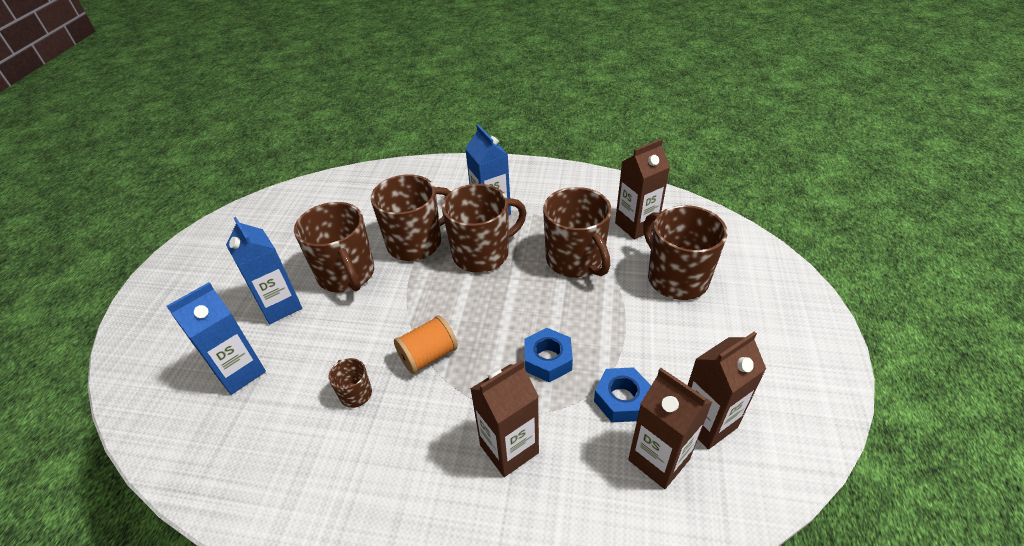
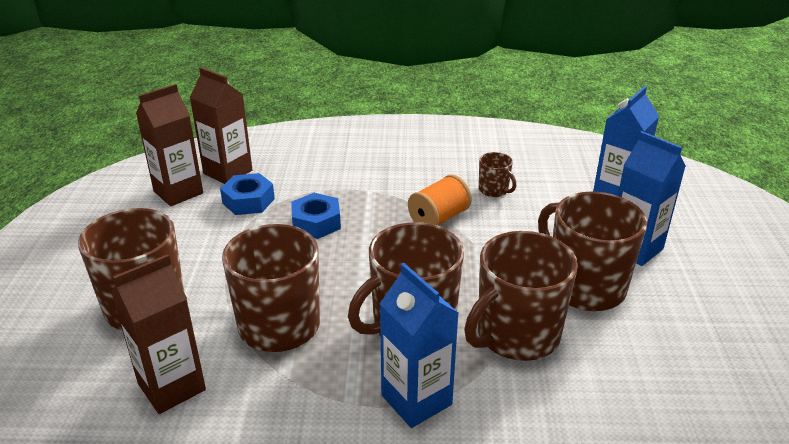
camera: 170 degrees right, 10 degrees down
(509, 449) = (347, 170): brown carton -> none

